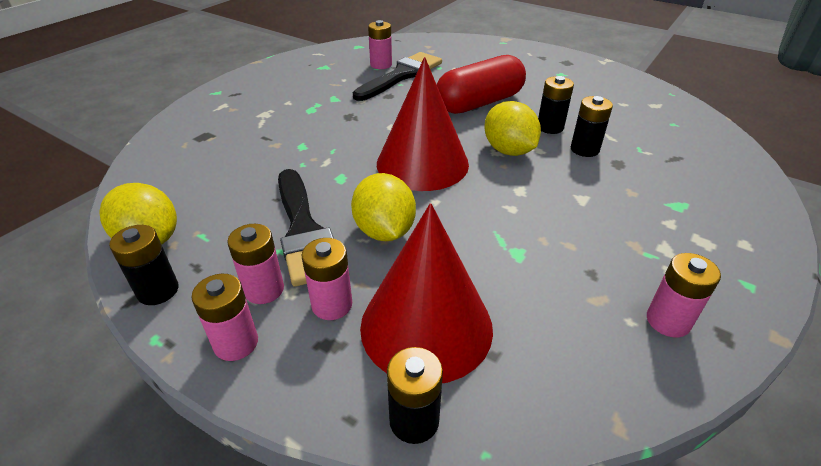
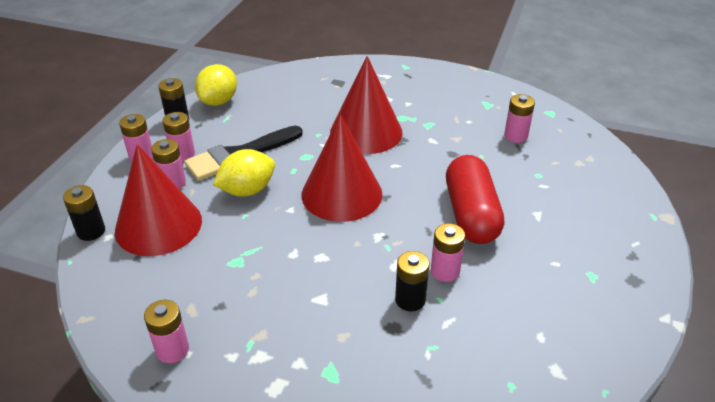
camera: 75 degrees right, 0 degrees up
(321, 133) = (366, 132): none -> red cone
(401, 76) = (500, 153): black brush -> none
(479, 103) = (471, 214): red capsule -> red capsule turned 45 degrees clockwise
(508, 151) = (384, 244): yellow lemon -> none
(550, 127) = (445, 271): black battery -> pink battery

